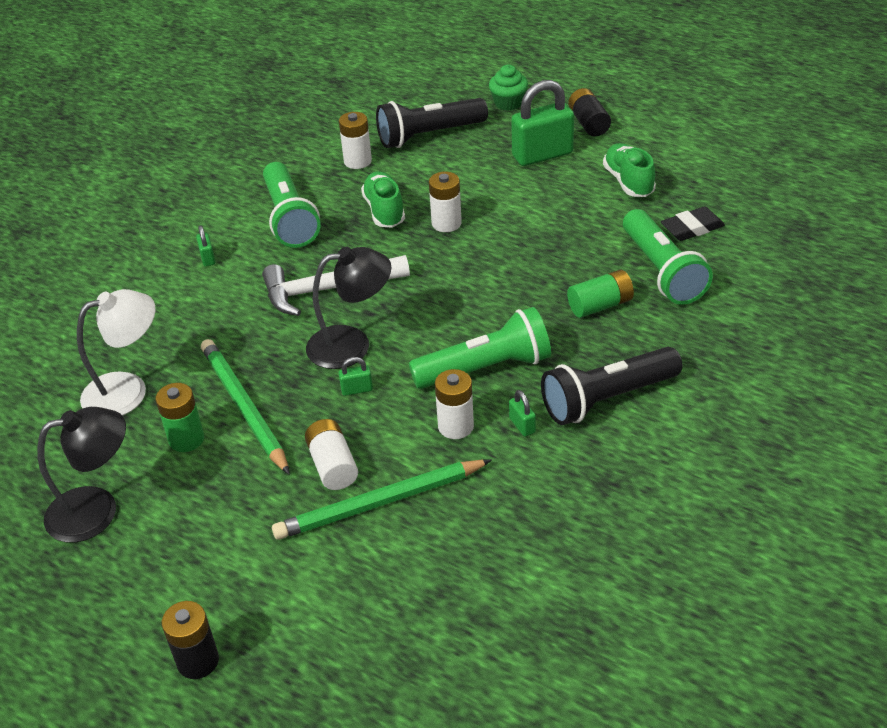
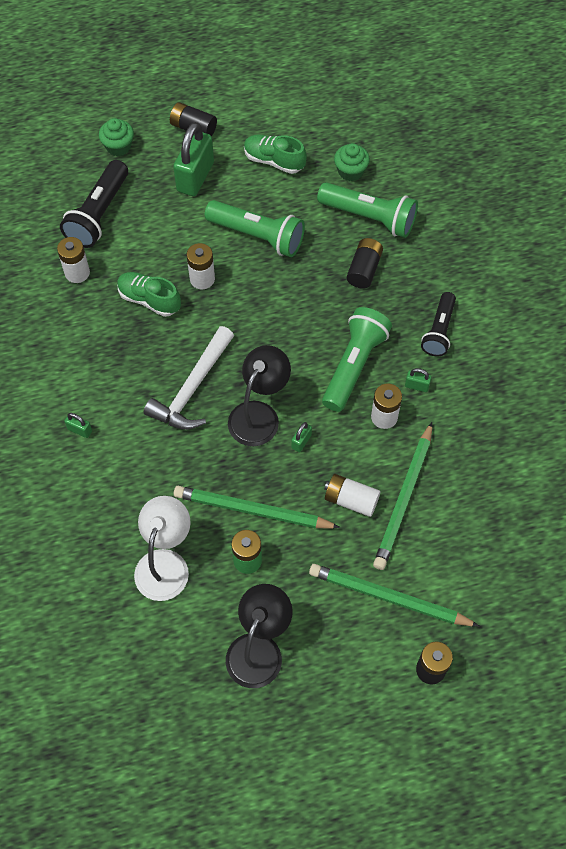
camera: 50 degrees left, 20 degrees up
(251, 568) = (389, 597): none -> green pencil
(289, 218) = (93, 355): green flashlight -> green flashlight (257, 236)
(600, 305) = (364, 269): green battery -> black battery
(607, 398) = (439, 331): black flashlight -> black flashlight, size x0.66
(692, 228) = (350, 171): black eraser -> green cupcake

